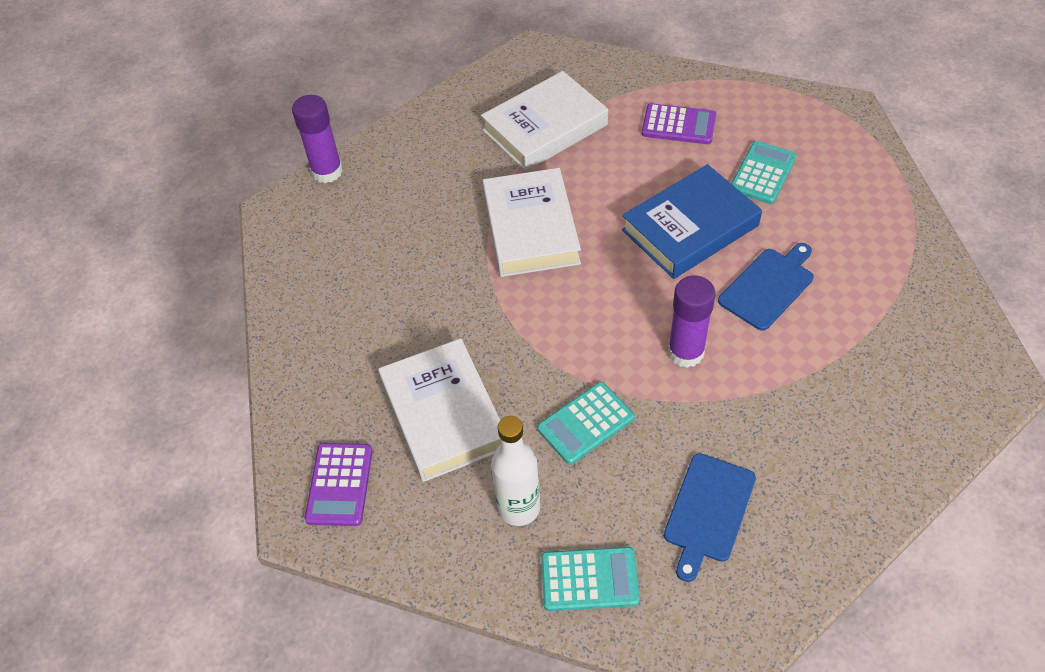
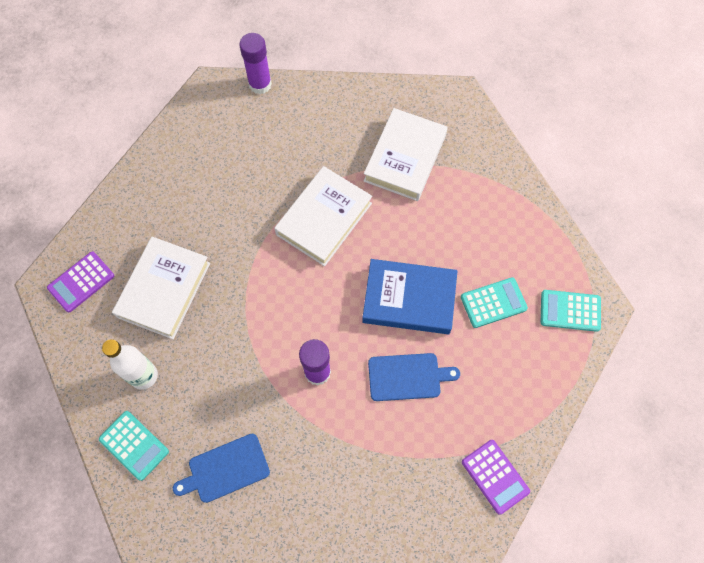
camera: 40 degrees right, 15 degrees up
(545, 128) = (405, 158): white book -> white book turned 75 degrees counterclockwise
(586, 423) = (223, 362): turquoise calculator -> turquoise calculator (570, 311)
(678, 125) = (483, 225): purple calculator -> purple calculator (495, 476)

